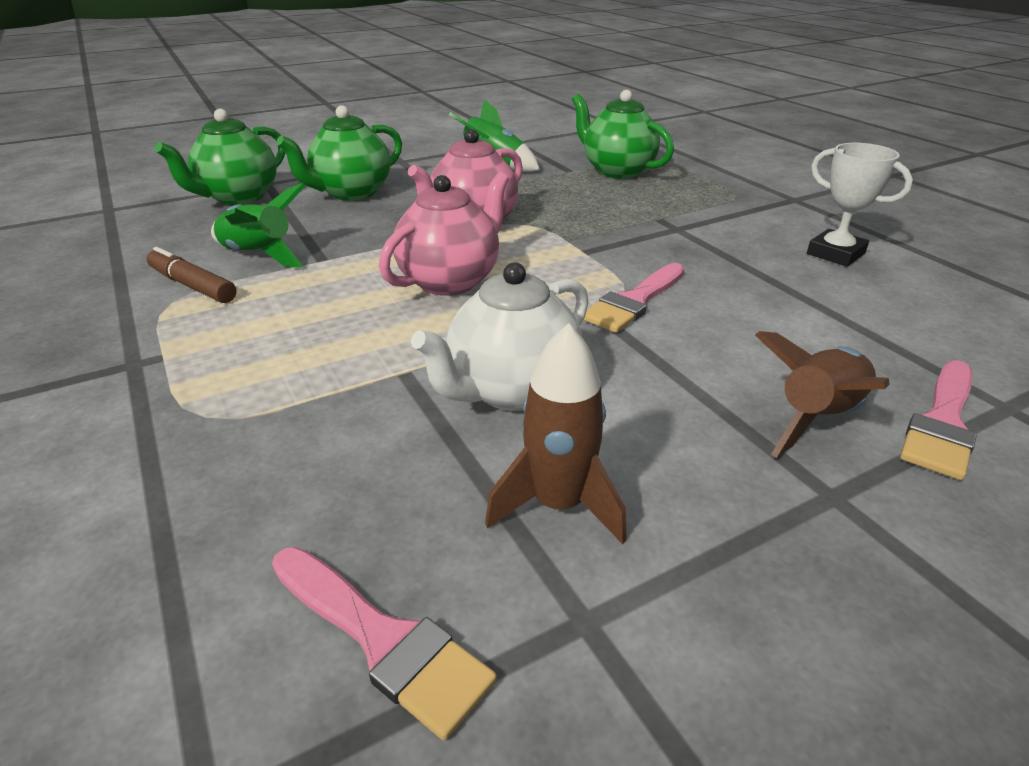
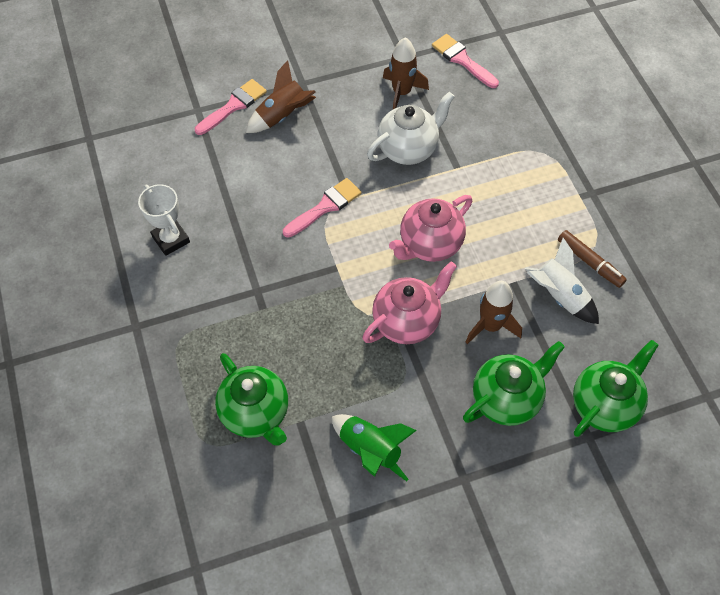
camera: 170 degrees left, 25 degrees up
(258, 255) = (559, 296): green rocket -> white rocket
(362, 229) = (490, 326): none -> brown rocket

